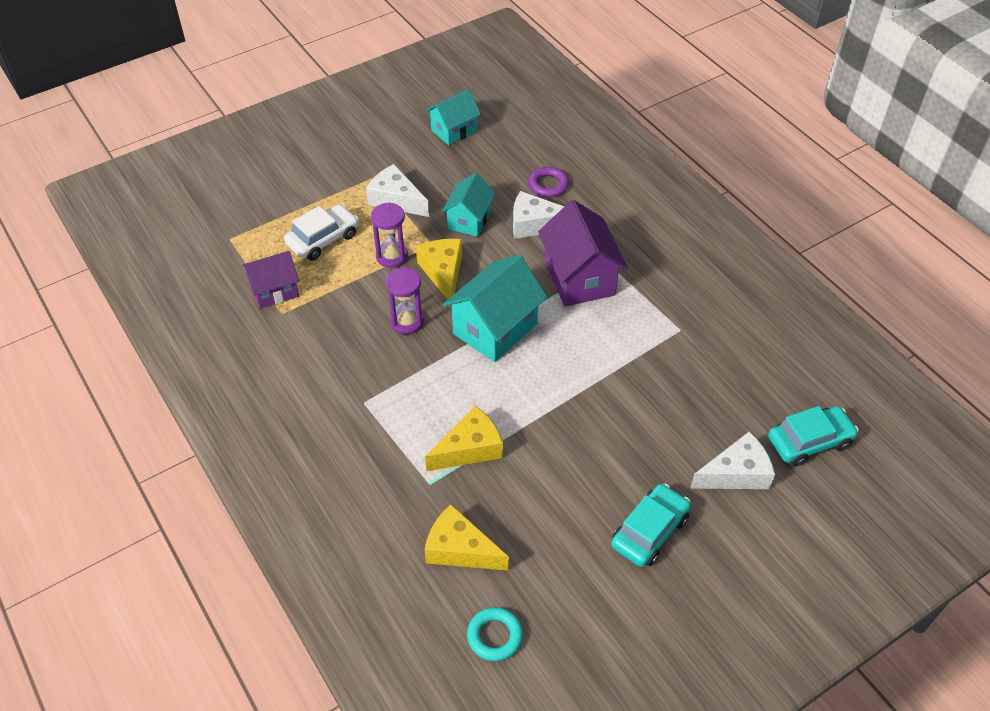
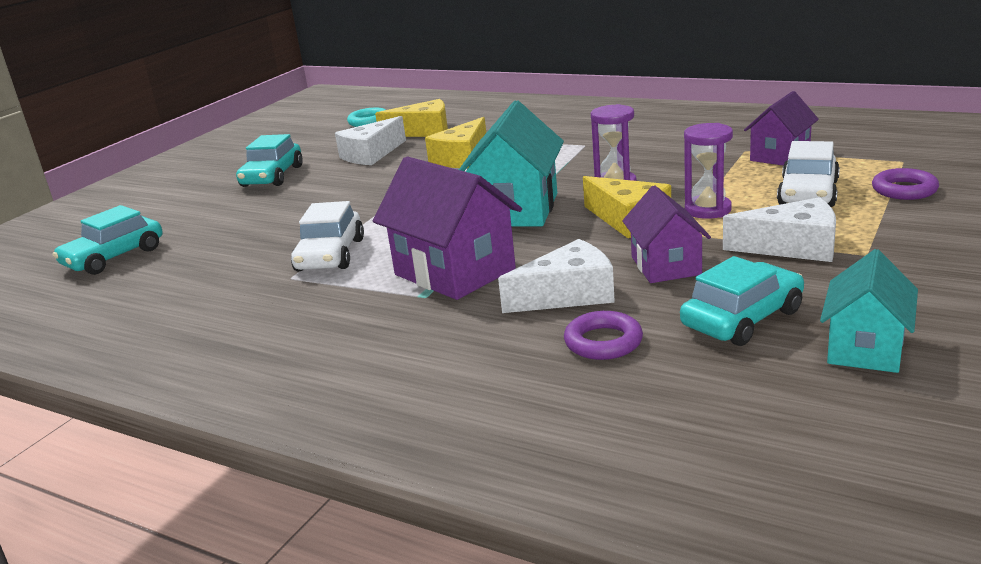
camera: 155 degrees right, 25 degrees down
(277, 212) = (904, 190): none -> purple ring
(469, 220) = (665, 266): turquoise house -> purple house
(478, 168) = (742, 318): none -> turquoise car
(645, 344) = (330, 255): none -> white car
(736, 473) = (196, 219): white cheese -> white cheese (371, 154)

